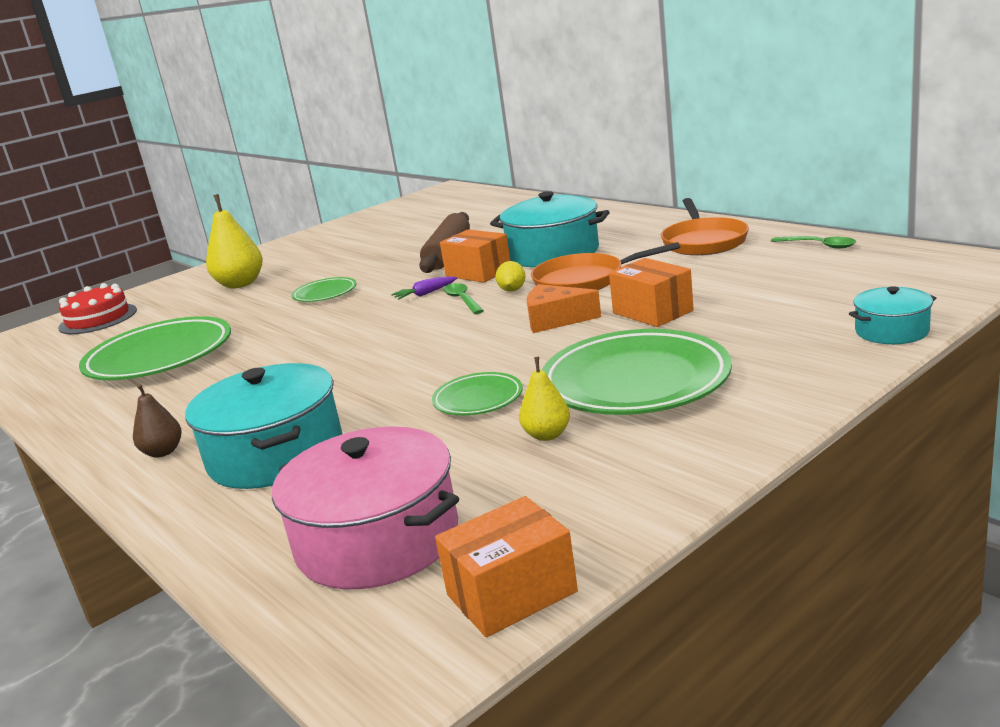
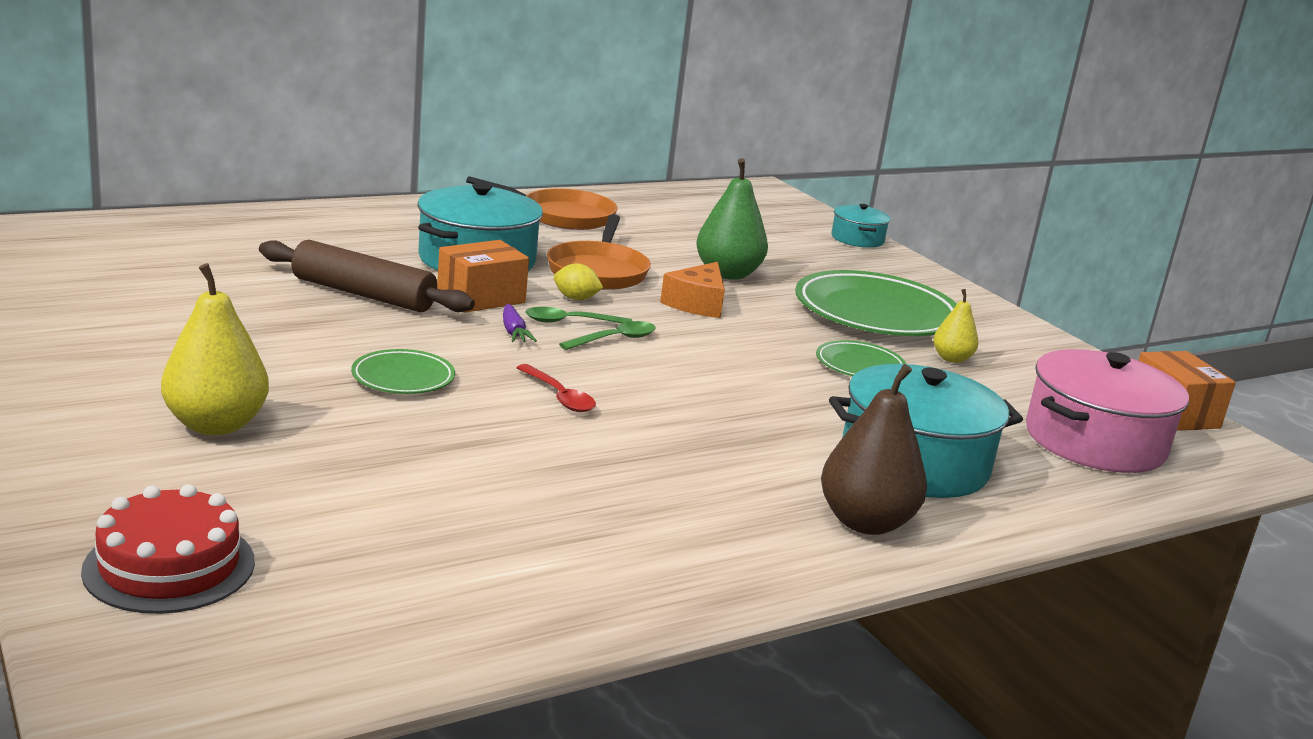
camera: 85 degrees left, 0 degrees up
(160, 357) = (510, 511): green plate -> none
(163, 452) = (865, 522): brown pear -> brown pear, size x1.79
(325, 329) = (559, 396): none -> red spoon
(652, 312) = (727, 274): orange box -> green pear
(818, 245) = (646, 199): green spoon -> green spoon (614, 339)

